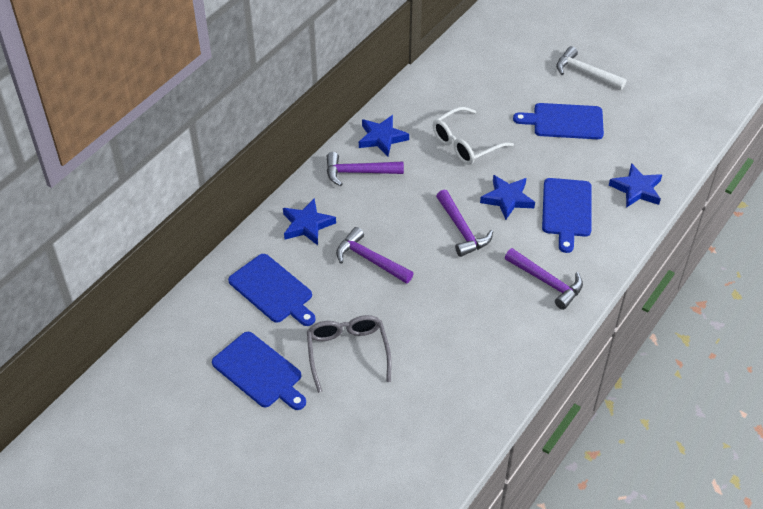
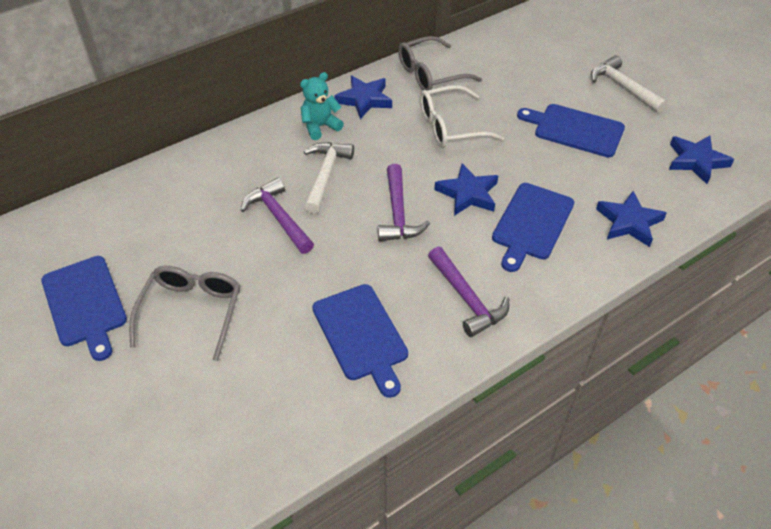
camera: 20 degrees right, 0 degrees up
(273, 290) = (157, 221): blue cutting board -> blue cutting board (361, 335)
(307, 225) = (235, 164): blue star -> blue star (696, 161)
(358, 172) = (320, 126): purple hammer -> turquoise teddy bear
(387, 214) = (325, 175): none -> white hammer
(424, 100) = (430, 74): none -> grey glasses

